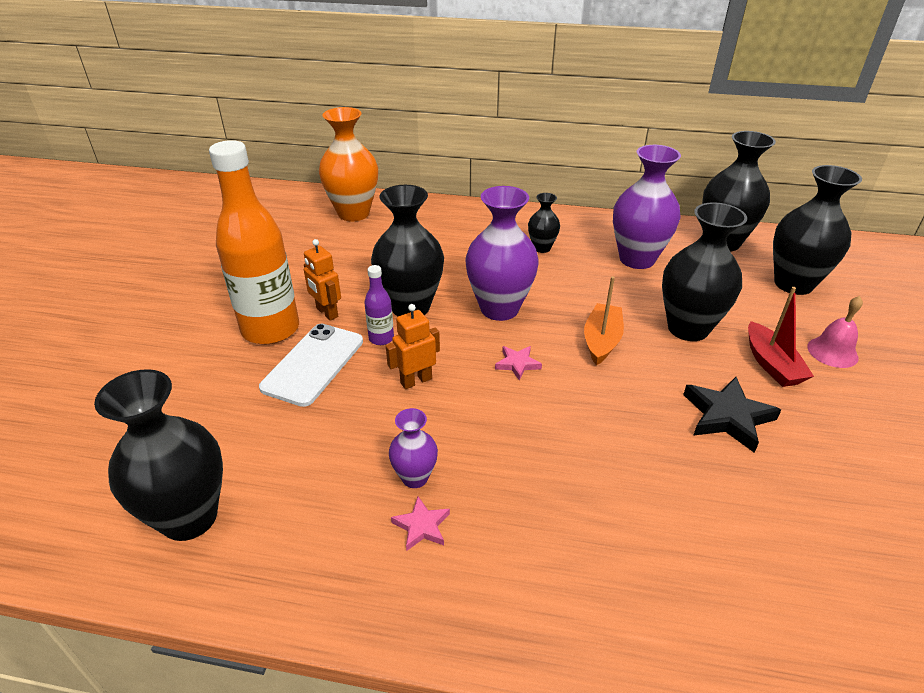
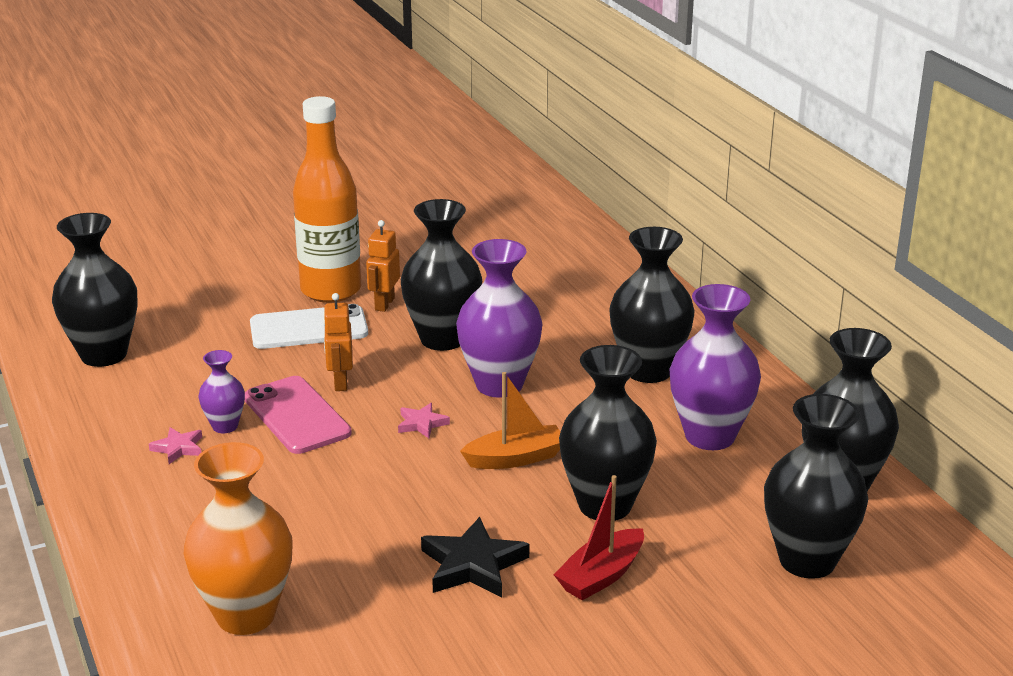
camera: 55 degrees right, 10 degrees down
(353, 213) = (564, 247): orange vase -> orange vase (246, 615)
(381, 338) = (378, 344): purple bottle -> none
(416, 381) = (340, 382): orange robot -> orange robot turned 120 degrees counterclockwise
(441, 425) = (296, 416): none -> pink phone
(542, 248) = (648, 371): black vase -> black vase, size x1.94
(832, 352) = (680, 616): pink bell -> none

